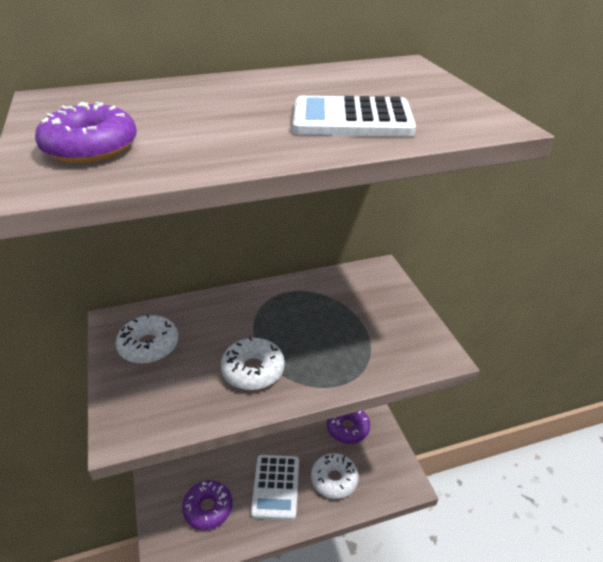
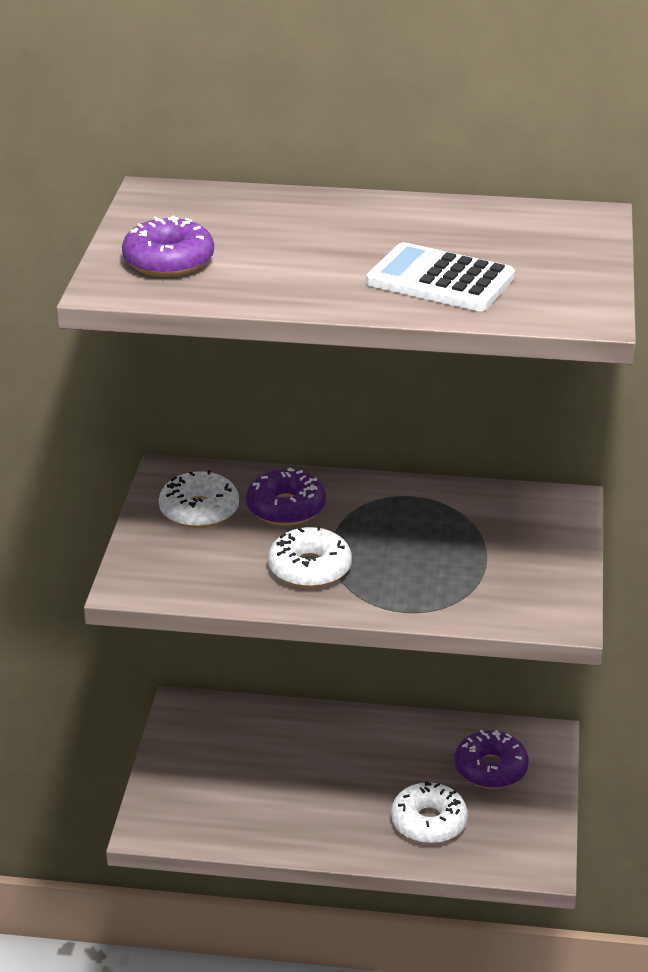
camera: 25 degrees right, 5 degrees down
(208, 508) = (229, 795): purple donut -> purple donut (286, 508)
(275, 487) = (337, 803): white calculator -> none

